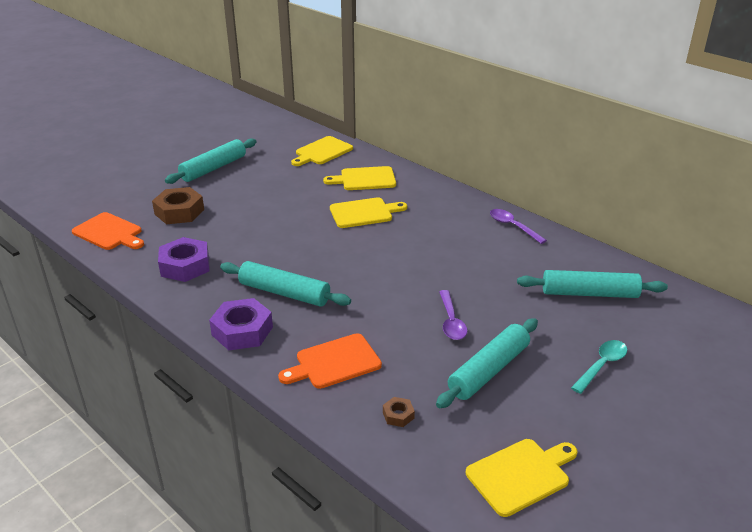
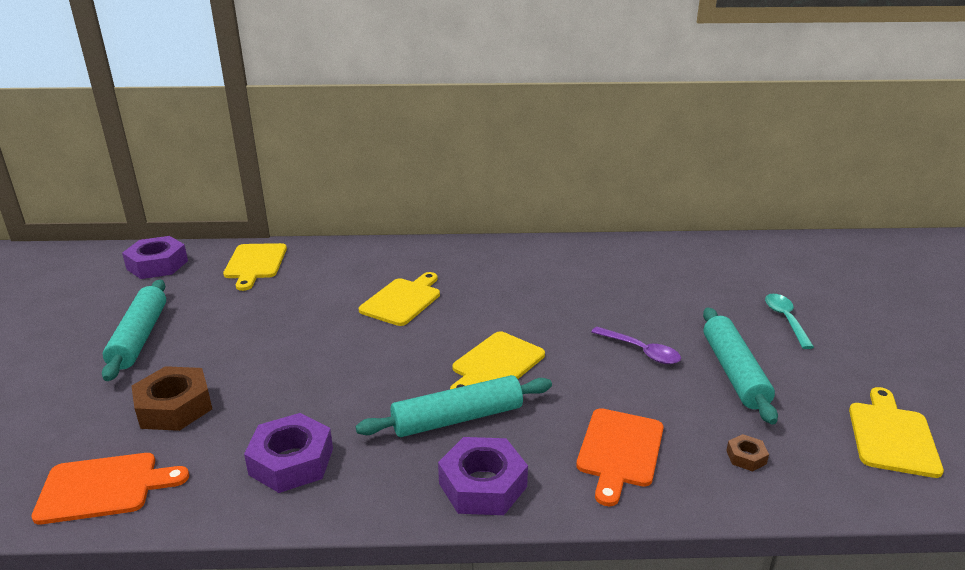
camera: 45 degrees left, 5 degrees down
(275, 130) = (157, 265): none -> purple nut
(365, 179) = (349, 270): yellow cutting board -> yellow cutting board (496, 364)
(512, 226) = (549, 250): purple spoon -> none
(589, 293) = (687, 273): turquoise rolling pin -> none

